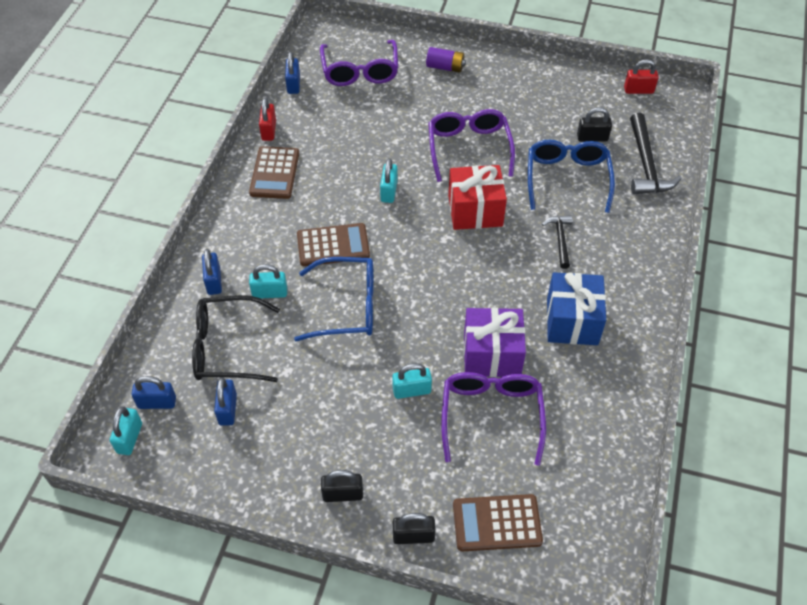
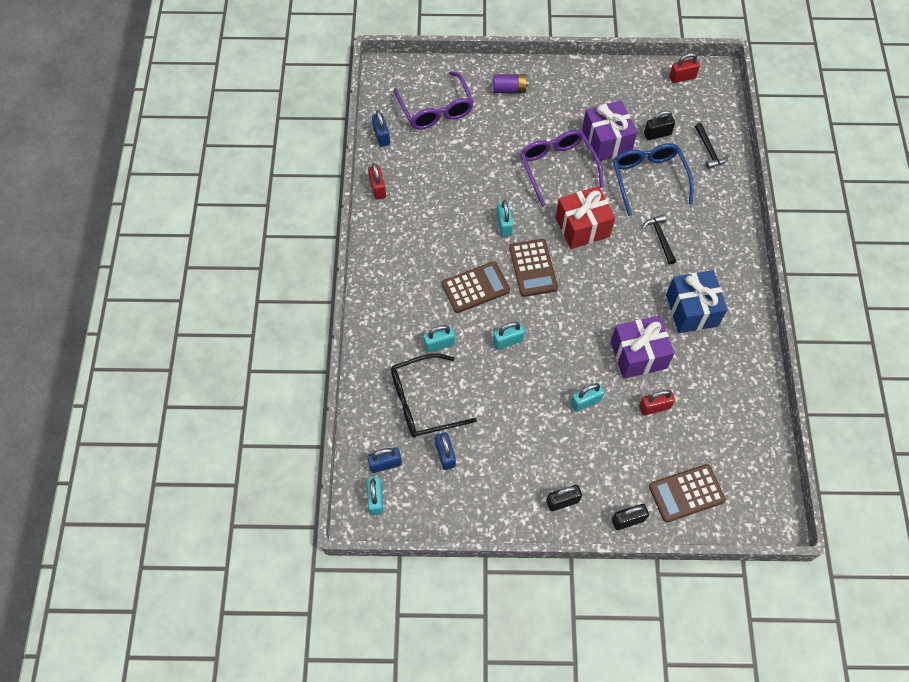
camera: 15 degrees left, 10 degrees up
(214, 281) = (388, 345): blue padlock -> none
(274, 173) = (399, 230): brown calculator -> brown calculator (533, 268)
(347, 307) = (508, 341): blue glasses -> turquoise padlock
(491, 415) = (654, 407): purple glasses -> red padlock
(532, 134) = (606, 141): none -> purple gift
(646, 164) = (709, 150): black hammer -> black hammer, size x0.58

